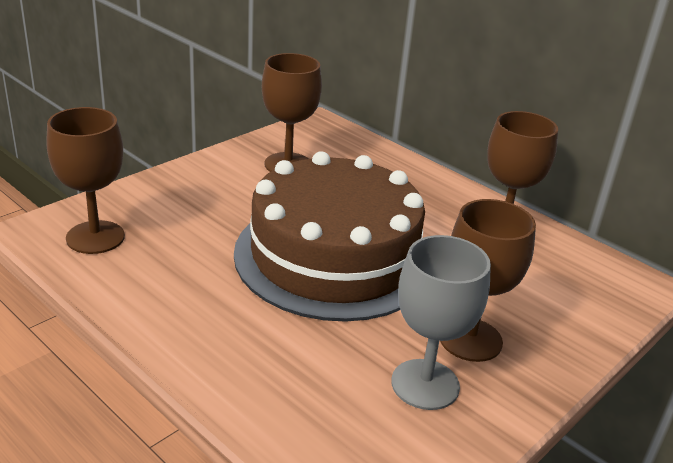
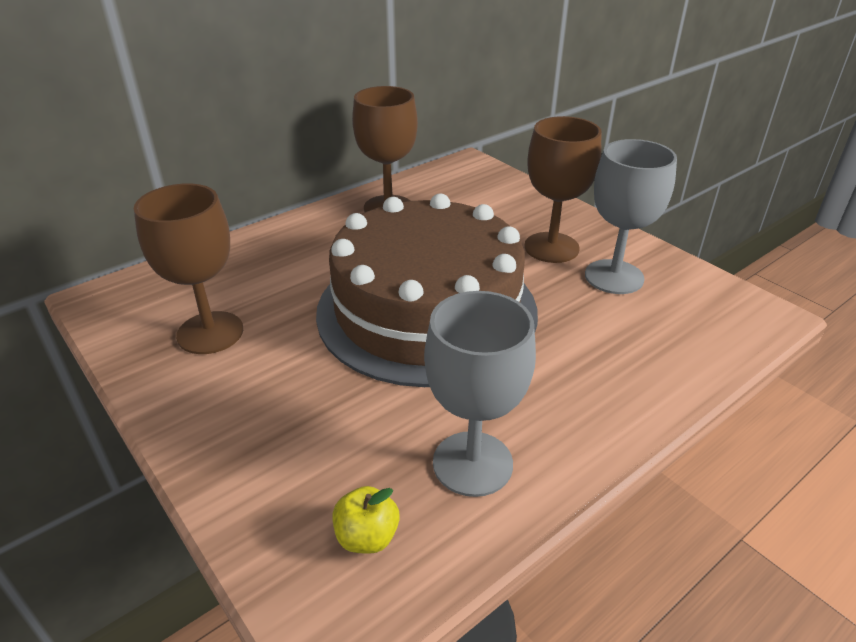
camera: 80 degrees left, 5 degrees up
(95, 237) = (367, 537): brown goblet -> yellow apple
(151, 279) = (472, 463): none -> grey goblet

